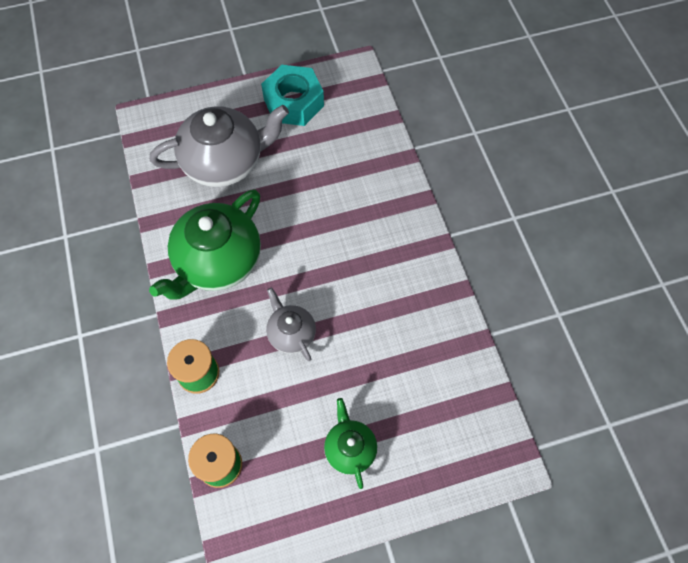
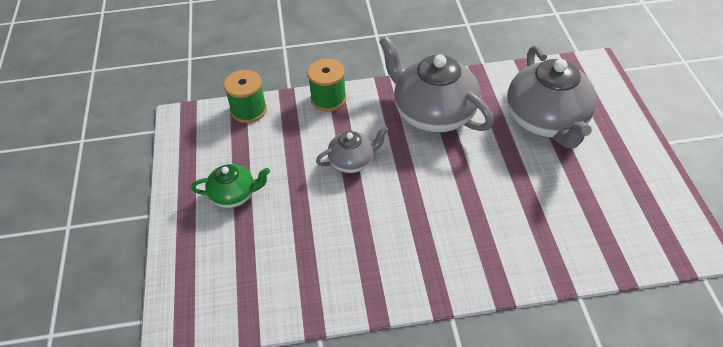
camera: 100 degrees right, 15 degrees down
(217, 262) = (433, 113): green teapot -> grey teapot
(293, 102) = (633, 181): turquoise nut -> none

